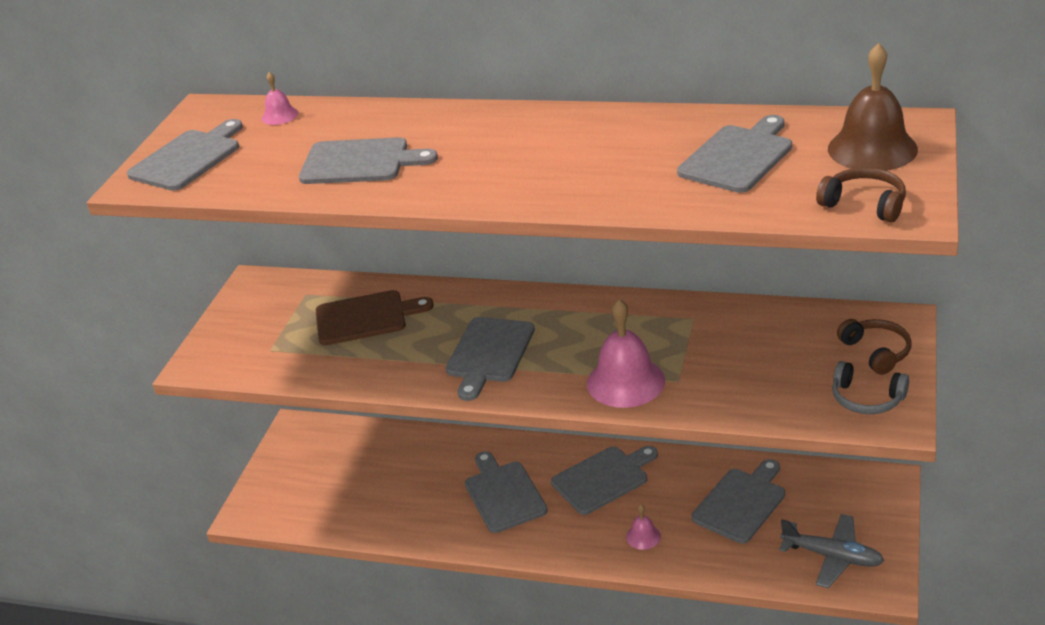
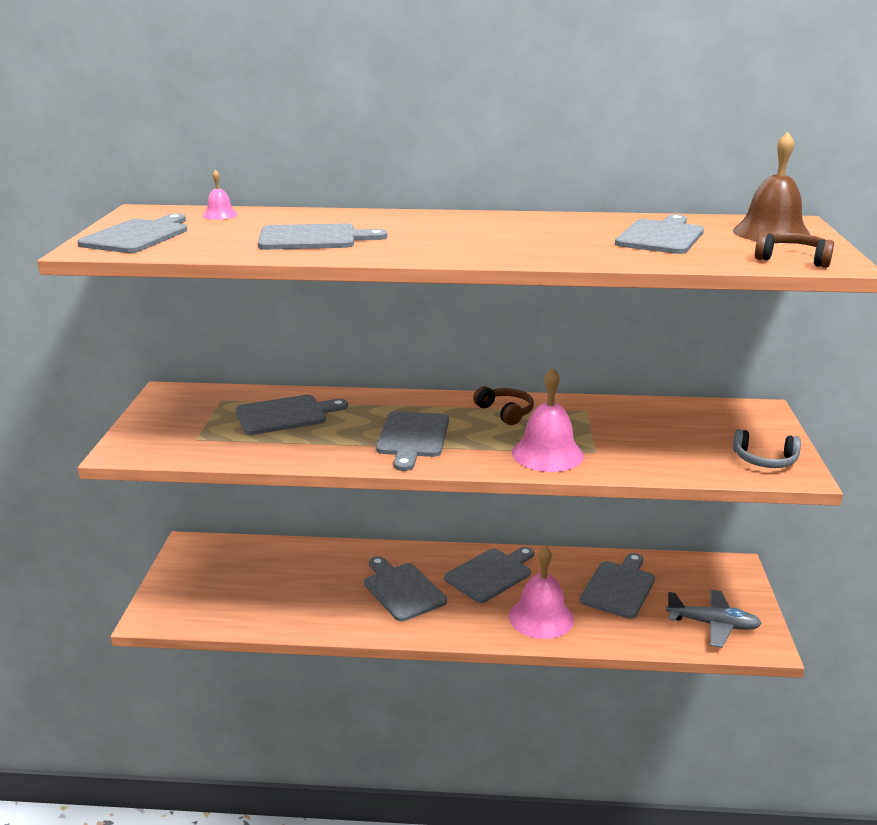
camera: 15 degrees left, 10 degrees down
(366, 317) = (285, 415): brown cutting board -> grey cutting board
(643, 536) = (541, 617): pink bell -> pink bell, size x2.04
(876, 352) = (755, 429): brown headphones -> brown headphones (505, 412)

